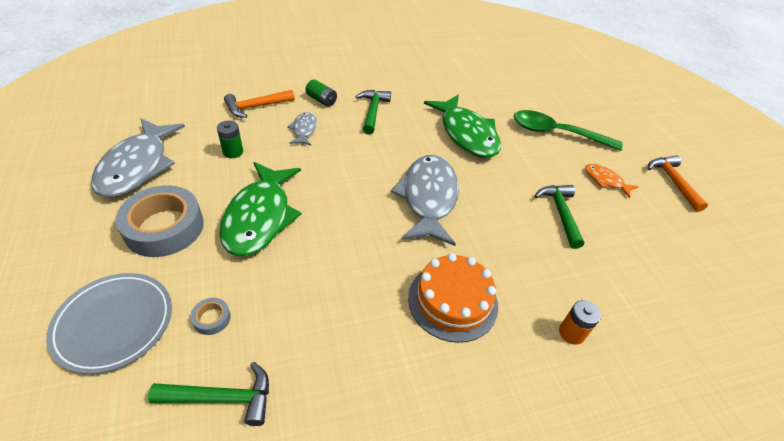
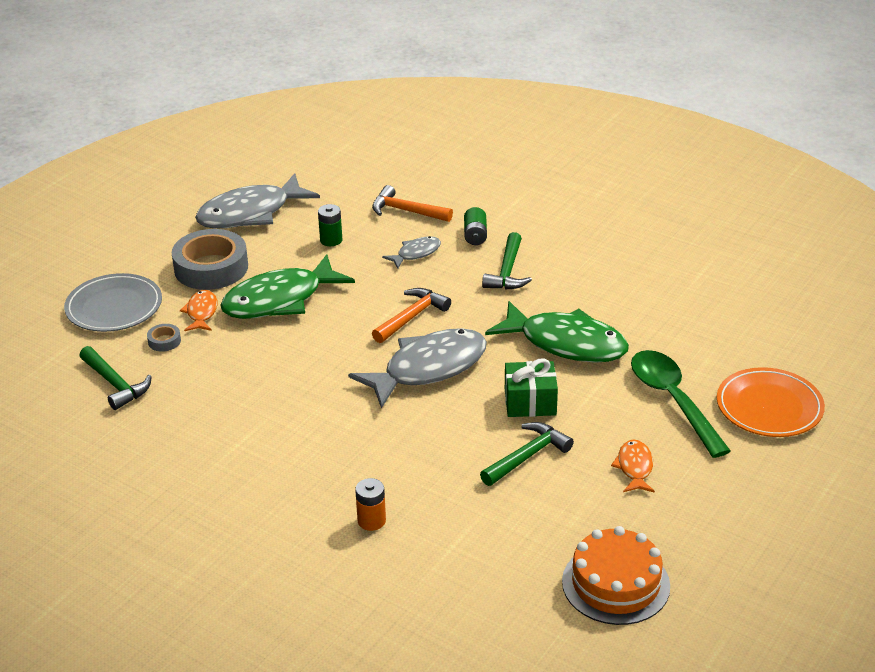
camera: 55 degrees right, 10 degrees down
(210, 269) = (201, 312): none -> orange fish
(373, 111) = (507, 271): green hammer -> green hammer turned 135 degrees clockwise
(453, 301) = (322, 441): orange cake -> orange cake (615, 584)
(466, 134) = (566, 343): green fish -> green fish turned 90 degrees counterclockwise
(507, 180) = (530, 402): none -> green gift
(590, 111) = (769, 407): none -> orange plate
(673, 182) = (715, 519): orange hammer -> orange hammer (411, 317)

